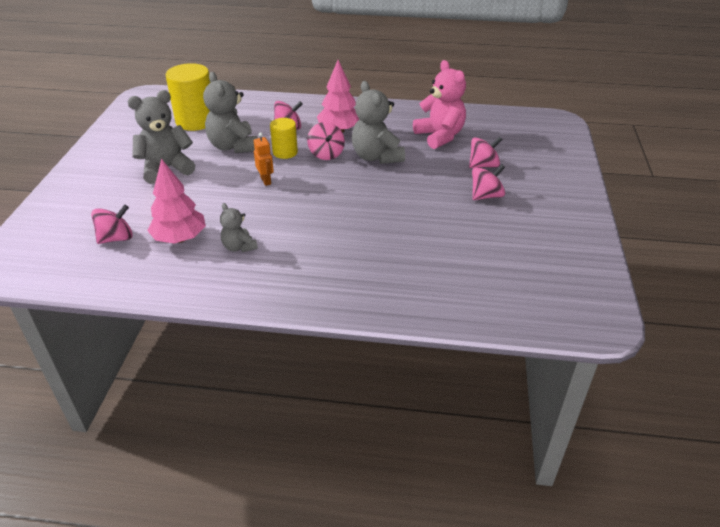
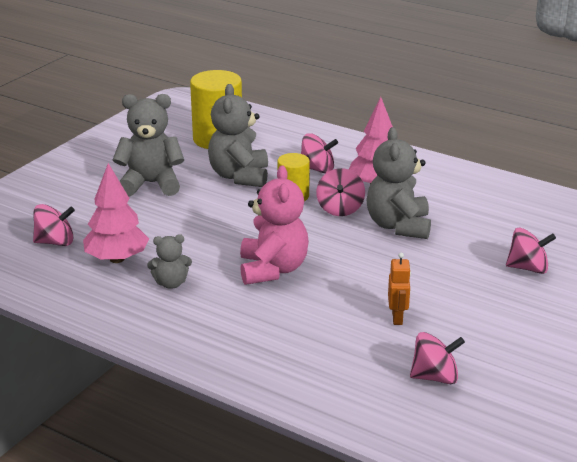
camera: 25 degrees right, 10 degrees down
(239, 247) = (171, 283): grey teddy bear -> grey teddy bear turned 90 degrees counterclockwise
(266, 181) = (249, 222): orange robot -> orange robot (397, 318)
(440, 136) = (499, 220): pink teddy bear -> pink teddy bear (273, 269)
(486, 196) = (501, 303): pink spinning top -> pink spinning top (435, 377)

